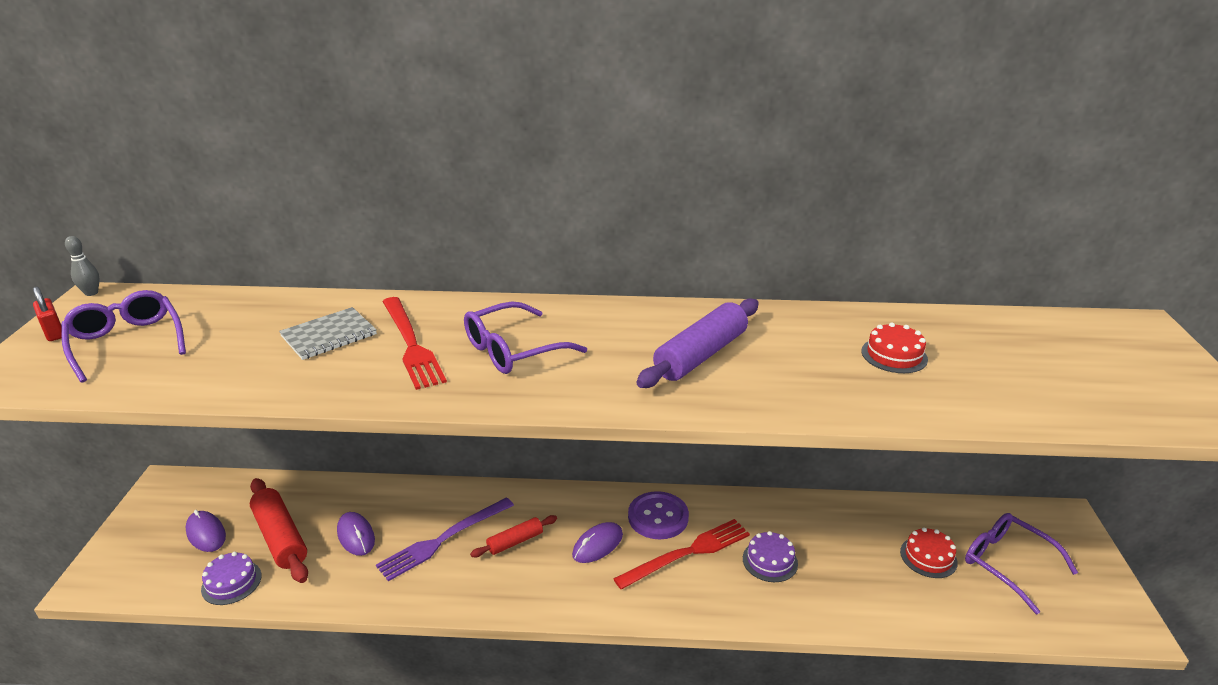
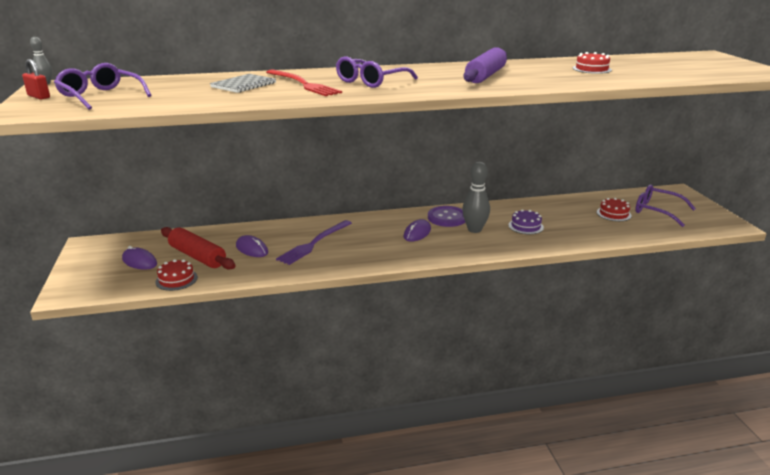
camera: 15 degrees left, 5 degrees down
(231, 582) = (176, 279): purple cake -> red cake
(515, 542) = (363, 238): red rolling pin -> none
(686, 553) = (474, 230): red fork -> grey bowling pin

